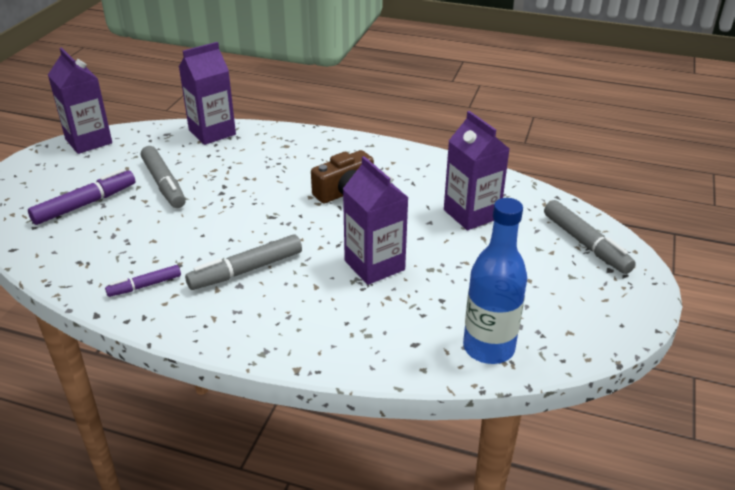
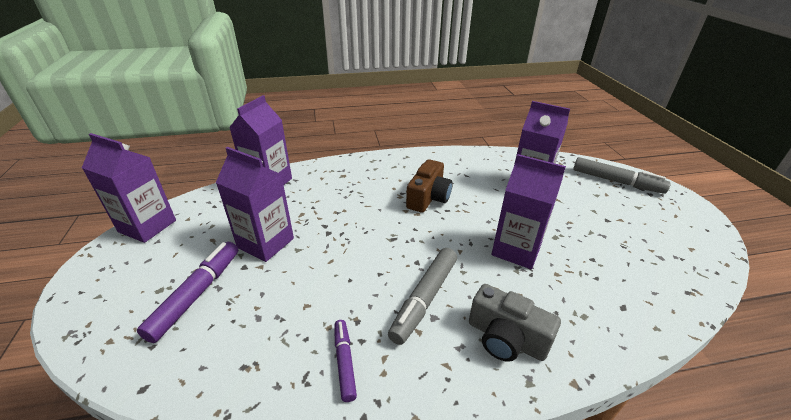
camera: 30 degrees left, 0 degrees up
(144, 286) = (344, 362): purple marker -> purple marker turned 135 degrees clockwise
(164, 184) = (265, 243): grey marker -> purple carton
(279, 321) = (506, 338): none -> grey camera
(488, 348) = (669, 285): blue bottle -> none

